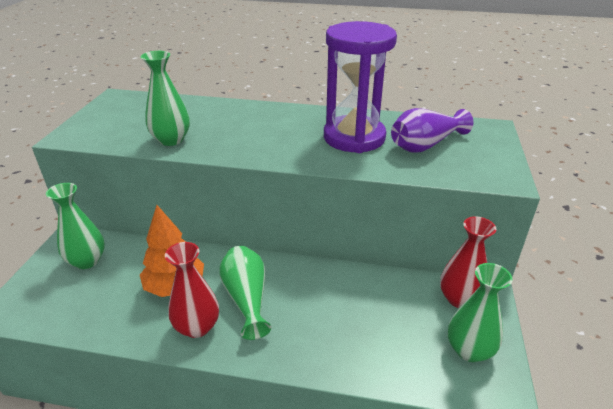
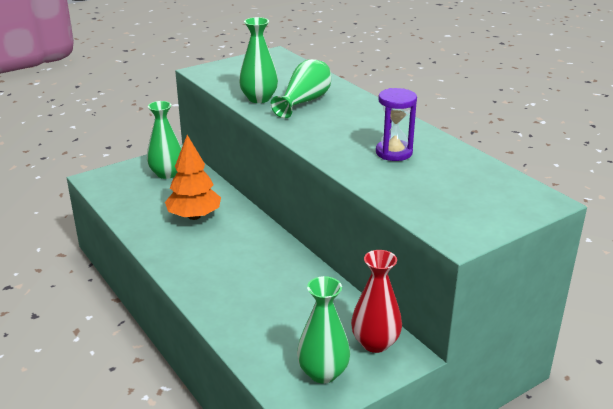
camera: 45 degrees right, 5 degrees down
(197, 327) = (174, 246): red vase -> none
(247, 299) = (225, 249): green vase -> green vase (304, 102)
(354, 137) = (394, 153): purple hourglass -> purple hourglass, size x0.55
(425, 145) = (444, 184): purple vase -> none

